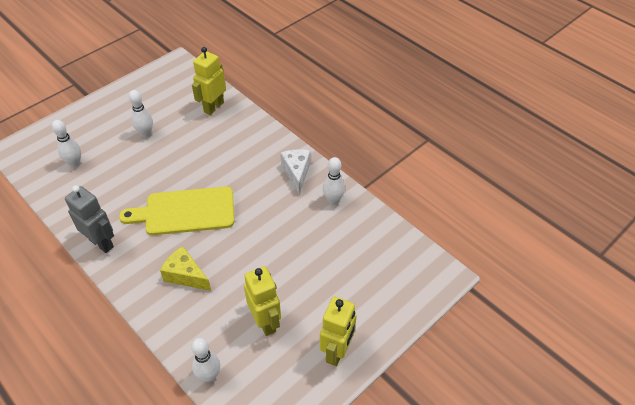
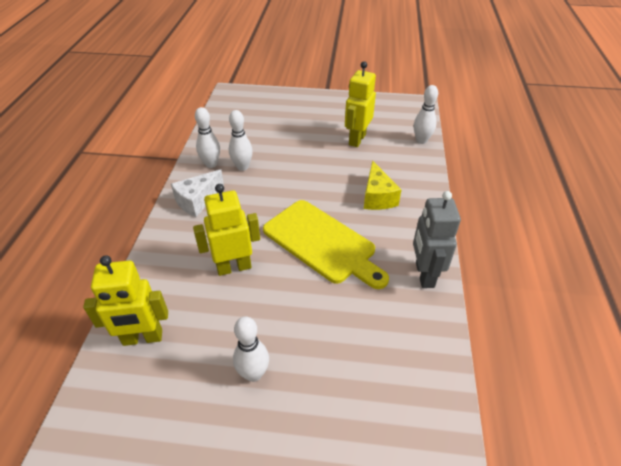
camera: 130 degrees left, 5 degrees down
(75, 163) = (377, 409): white bowling pin -> white bowling pin (242, 167)
(337, 351) = (336, 106): yellow robot -> yellow robot (234, 267)

